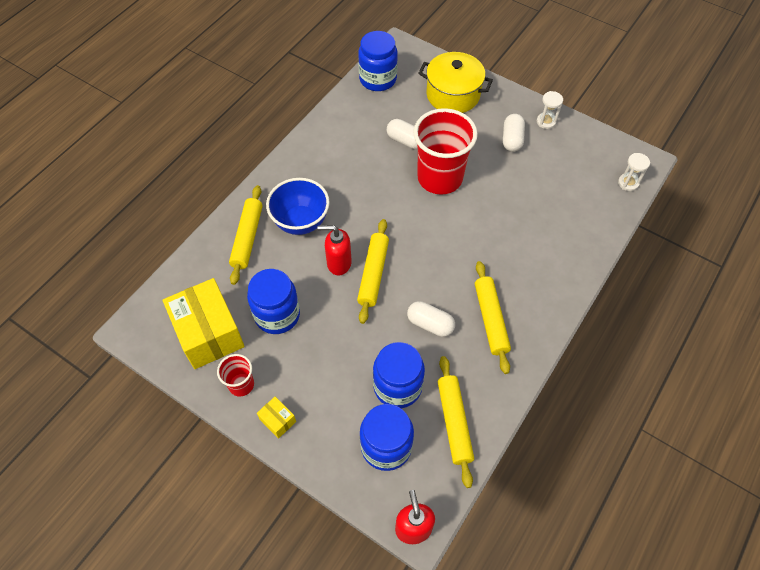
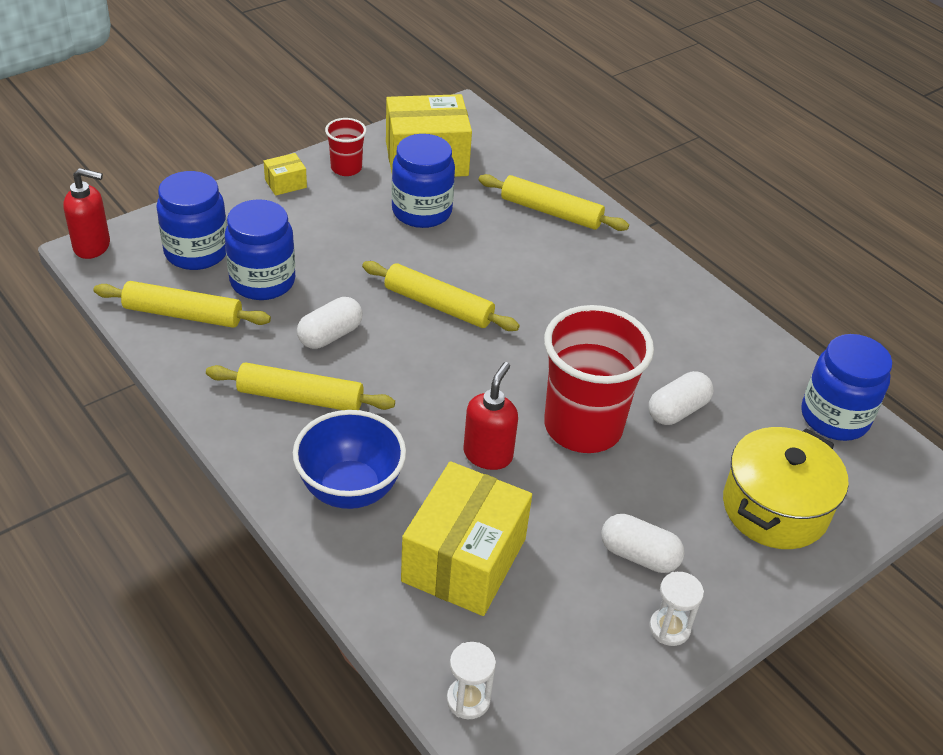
camera: 105 degrees right, 15 degrees down
(301, 222) = (557, 261): blue bowl -> blue bowl (350, 489)
(338, 263) = (472, 278): red soap dispenser -> red soap dispenser (488, 454)
(556, 205) = (464, 559): none -> yellow box

